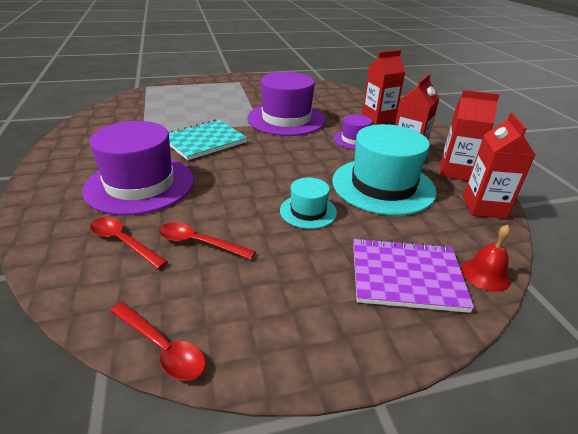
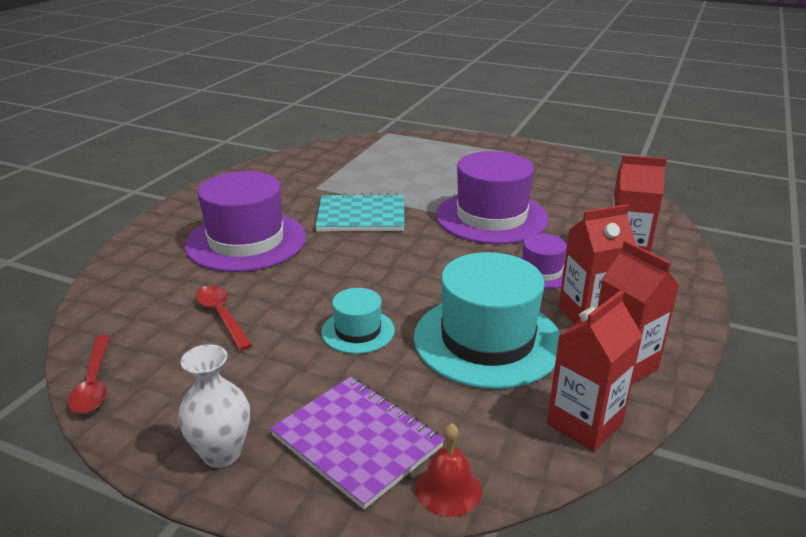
camera: 40 degrees right, 5 degrees down
(123, 242) = (170, 289): red spoon -> none
(343, 335) = (222, 453): none -> white vase

